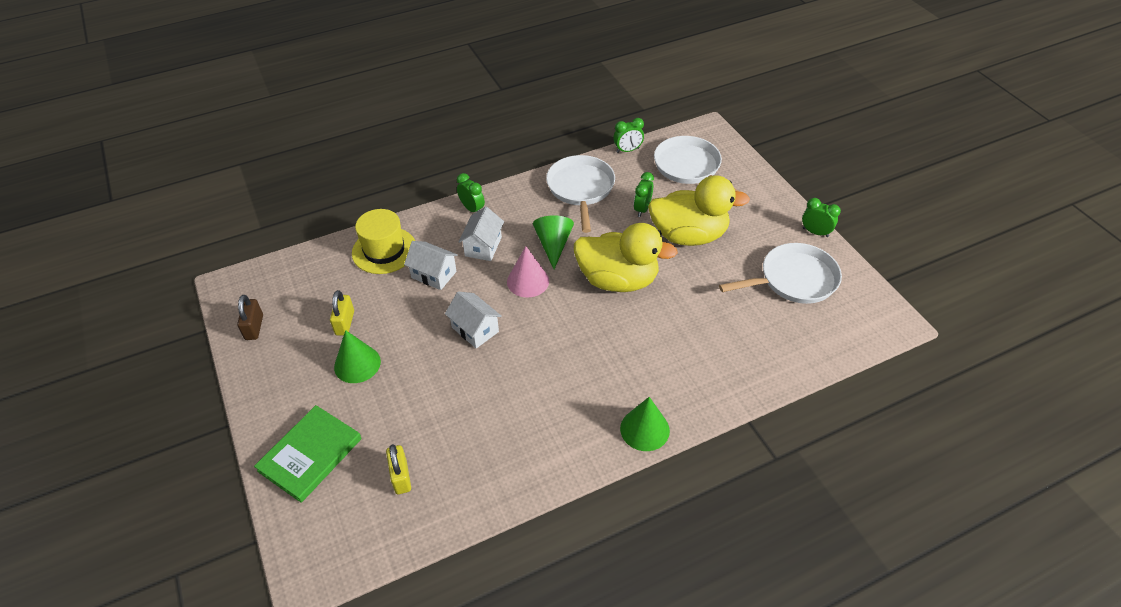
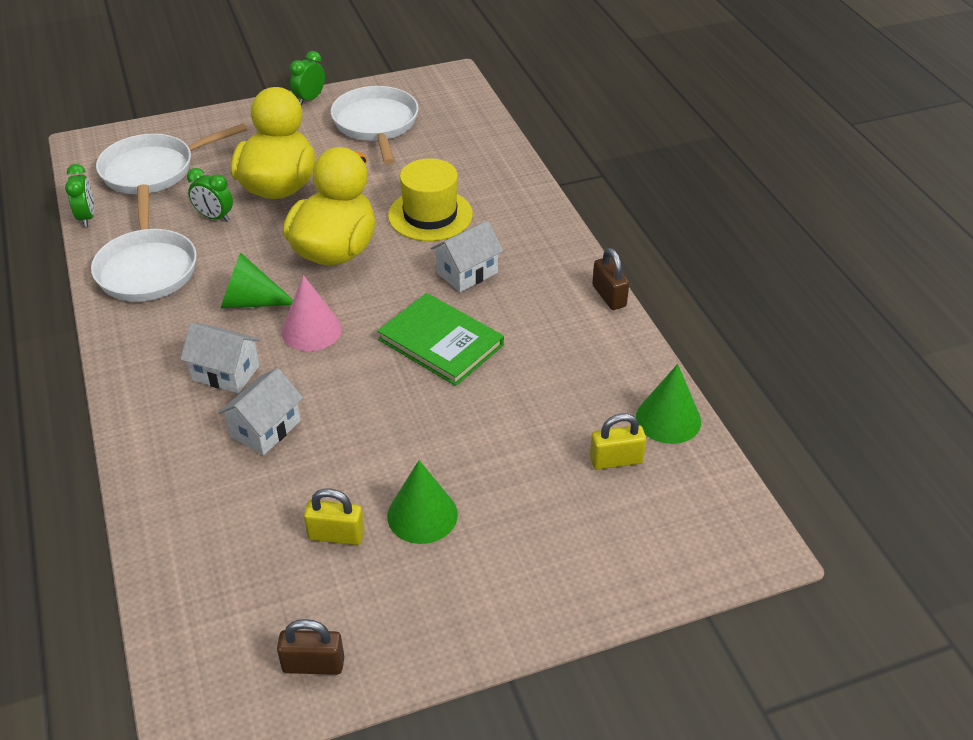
camera: 85 degrees left, 5 degrees down
(310, 455) = (577, 561): green book -> green book (441, 342)
(384, 250) = (189, 491): yellow hat -> yellow hat (430, 215)
(472, 209) = (136, 383): green clock -> none
(475, 329) = (386, 385): white house -> white house (467, 272)
(581, 189) = (147, 268): white pan -> white pan turned 105 degrees counterclockwise
(590, 467) = (609, 296): none -> brown padlock
(644, 429) = (563, 252): green cone -> green cone (668, 419)

